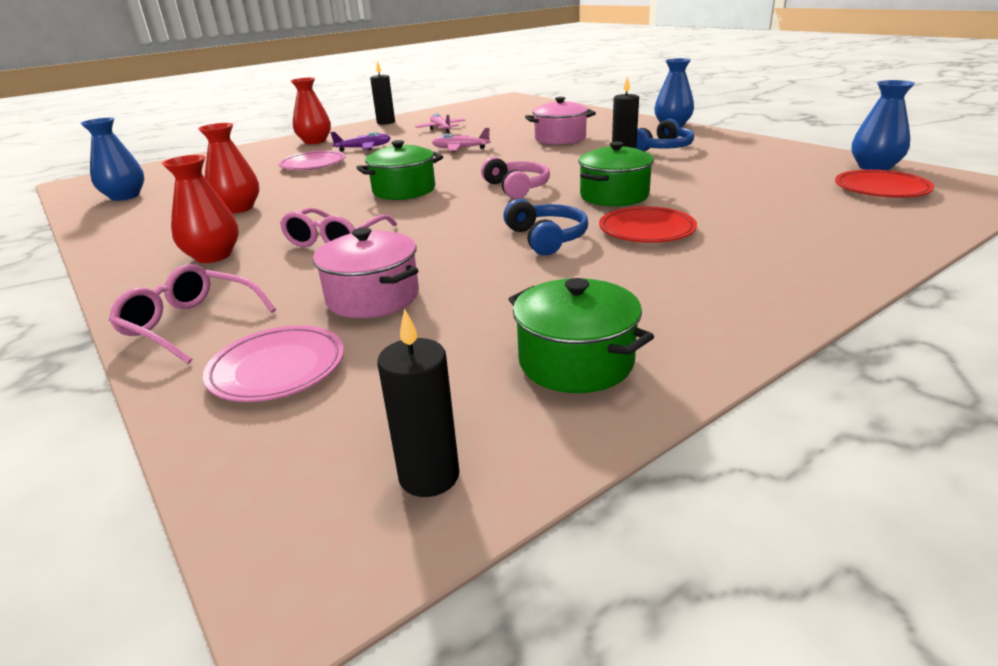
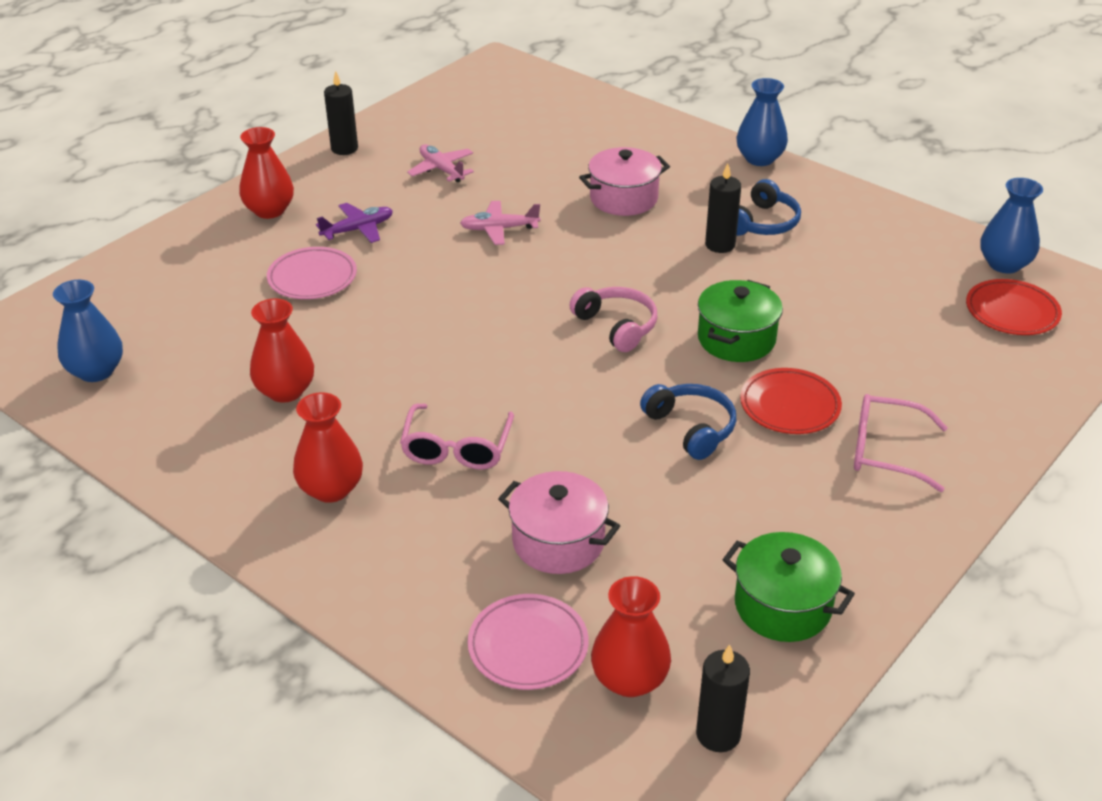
camera: 15 degrees left, 10 degrees up
(190, 324) = (396, 599): pink glasses -> pink glasses (885, 451)
(360, 408) = (629, 679): none -> red vase
(404, 190) = (479, 339): green pot -> none

